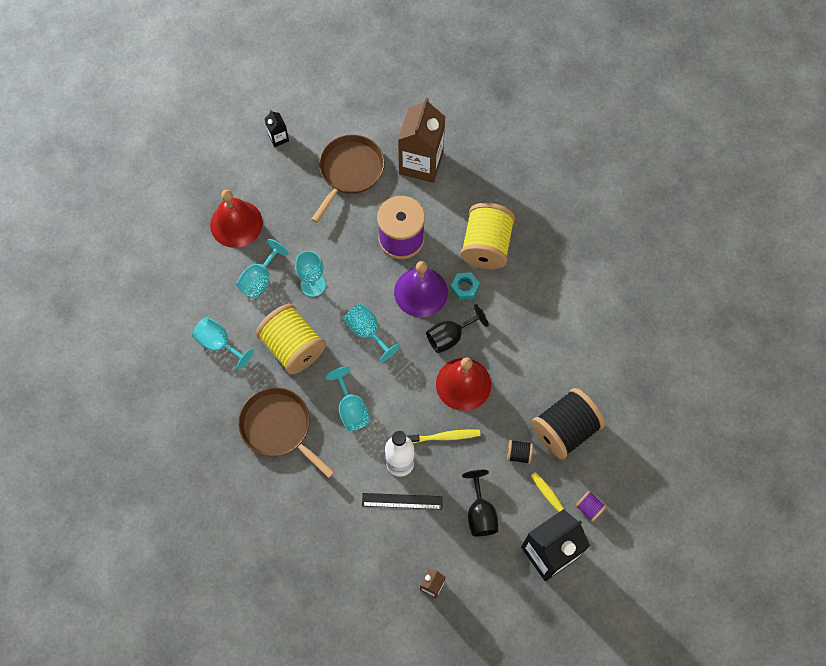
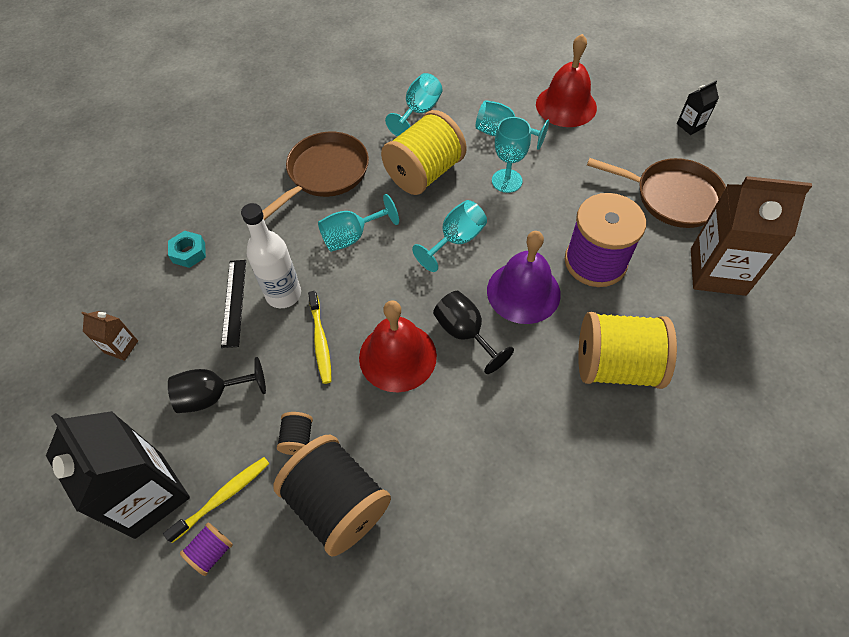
camera: 85 degrees right, 10 degrees down
(464, 288) = (542, 344): turquoise nut -> turquoise nut (189, 252)

